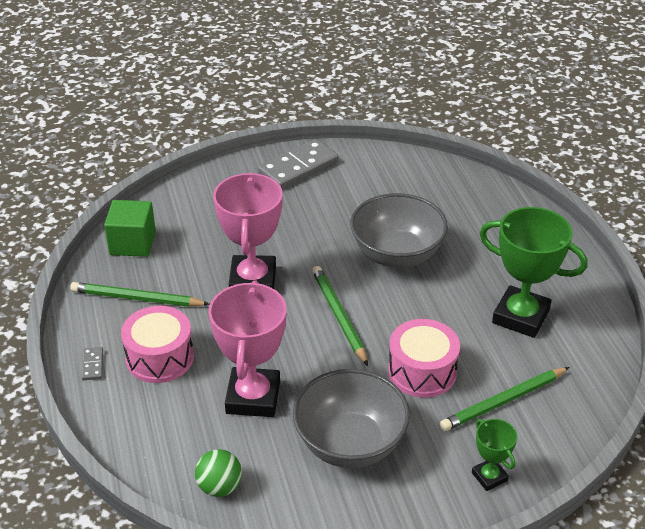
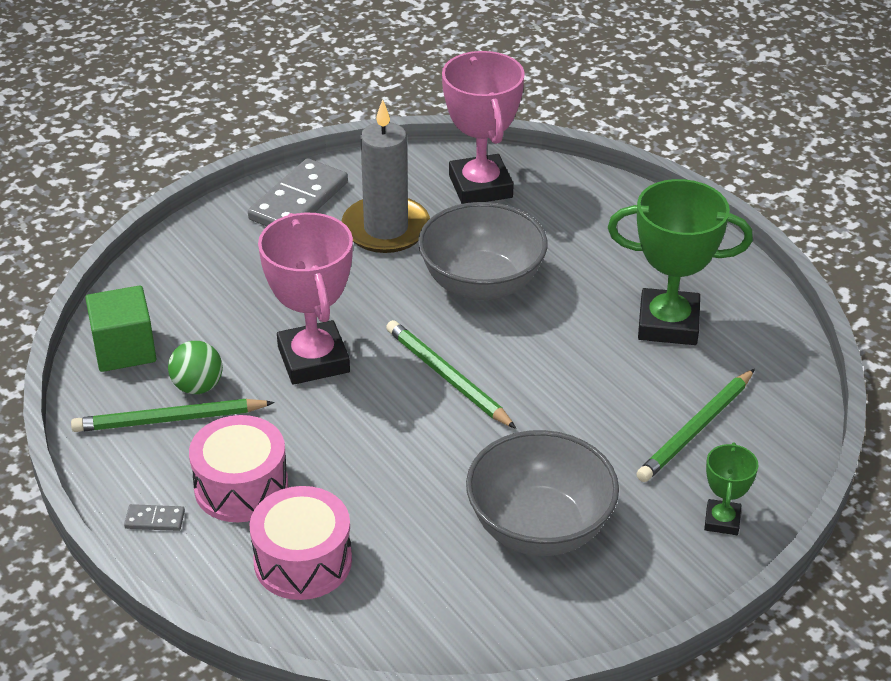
camera: 20 degrees left, 0 degrees up
(92, 365) = (155, 520): grey domino -> grey domino turned 60 degrees counterclockwise
(219, 487) = (404, 624): green ball -> green ball (198, 386)
(253, 397) = (389, 504): pink trophy -> pink trophy (480, 186)
(348, 200) = (386, 229): none -> grey candle
(422, 371) = (583, 418): pink drum -> pink drum (303, 561)
(489, 477) = (722, 521): green trophy -> green trophy turned 60 degrees clockwise

